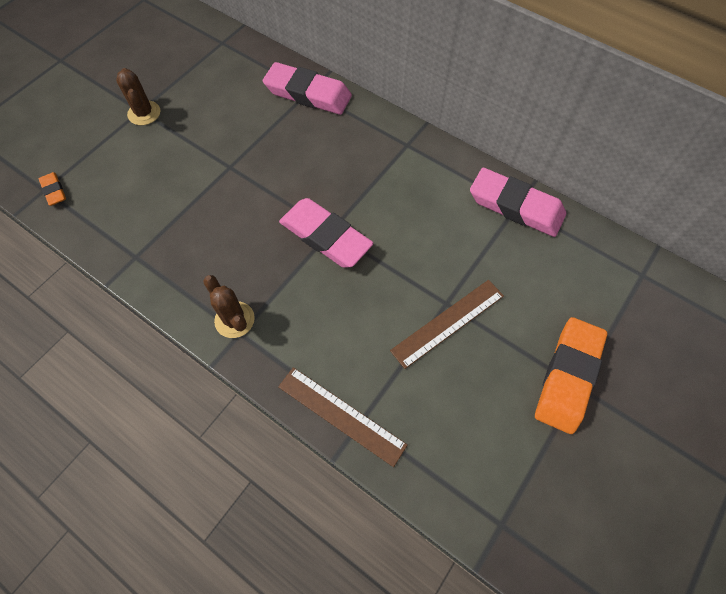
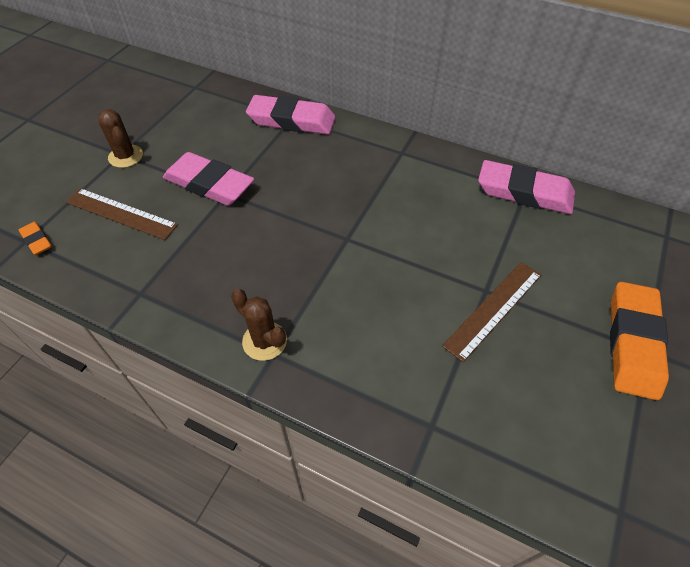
camera: 10 degrees left, 10 degrees down
(325, 236) = (343, 245): pink eraser -> pink eraser (209, 184)
(341, 415) = (408, 423): brown ruler -> brown ruler (121, 213)

